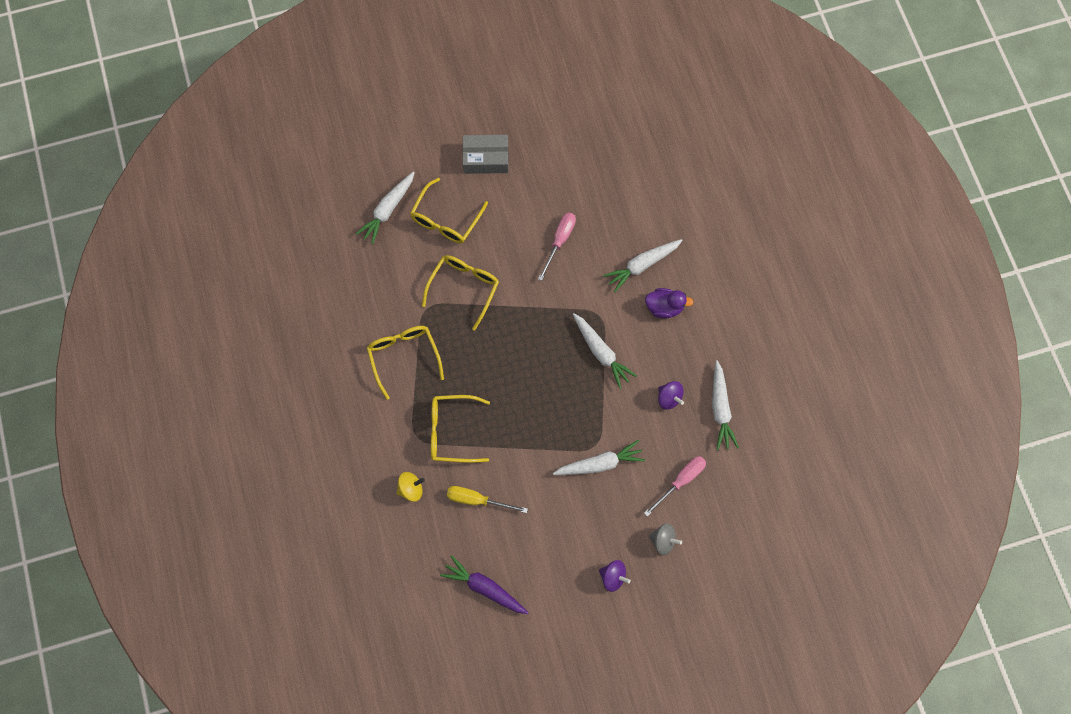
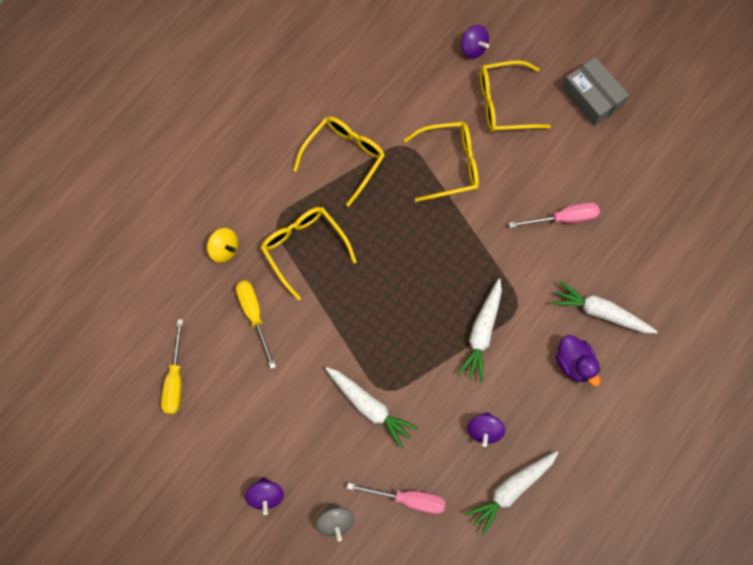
camera: 55 degrees right, 0 degrees up
(388, 210) = (473, 48): white carrot -> purple spinning top
(484, 587) = (175, 379): purple carrot -> yellow screwdriver

